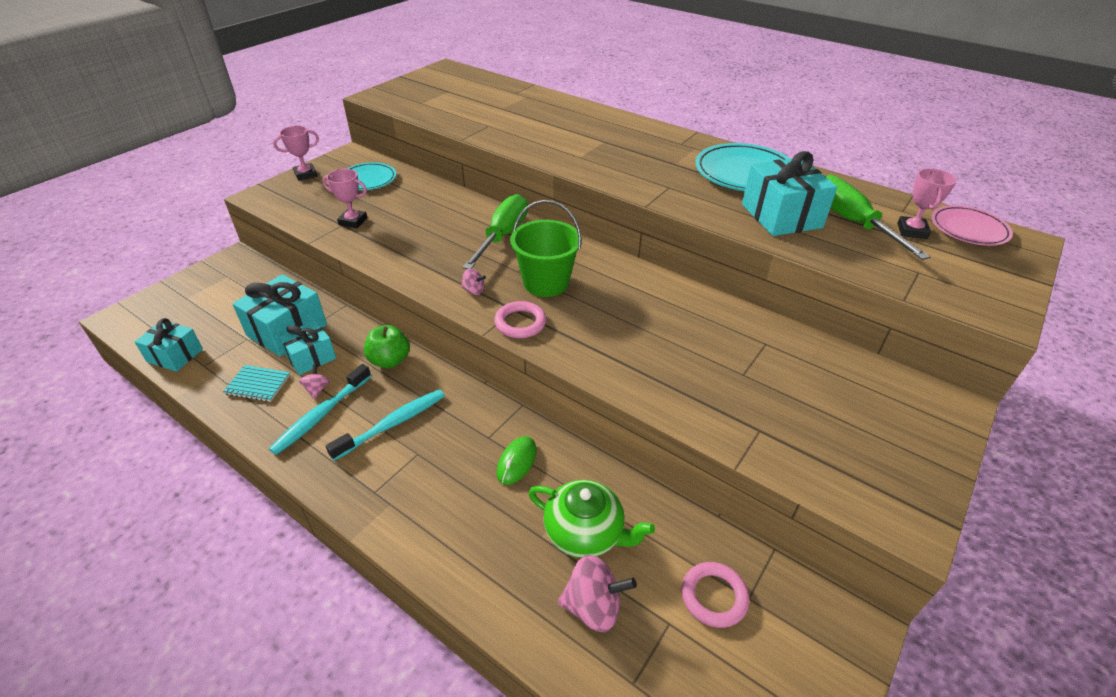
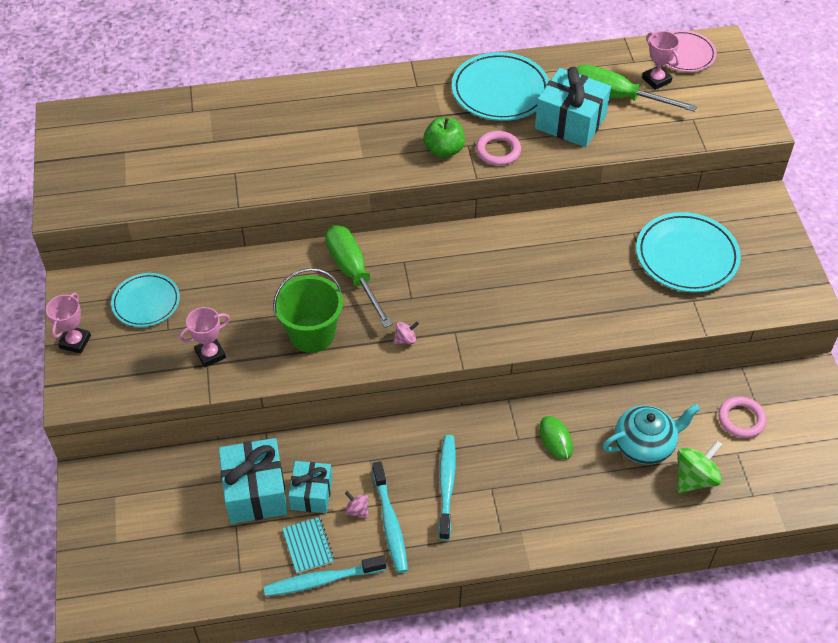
camera: 45 degrees left, 10 degrees up
(175, 355) = (201, 587): turquoise gift -> none
(228, 412) = (321, 580): none -> turquoise toothbrush
(258, 384) = (308, 546): turquoise notebook -> turquoise notebook turned 75 degrees counterclockwise
(389, 360) = (373, 446): green apple -> green apple (444, 150)
(520, 323) = (473, 339): pink ring -> pink ring (498, 151)
(546, 283) = (444, 292): green bucket -> green bucket (312, 334)
(585, 533) = (645, 445): green teapot -> turquoise teapot
(593, 606) = (695, 478): pink spinning top -> green spinning top
(799, 393) = (686, 256): none -> turquoise plate

